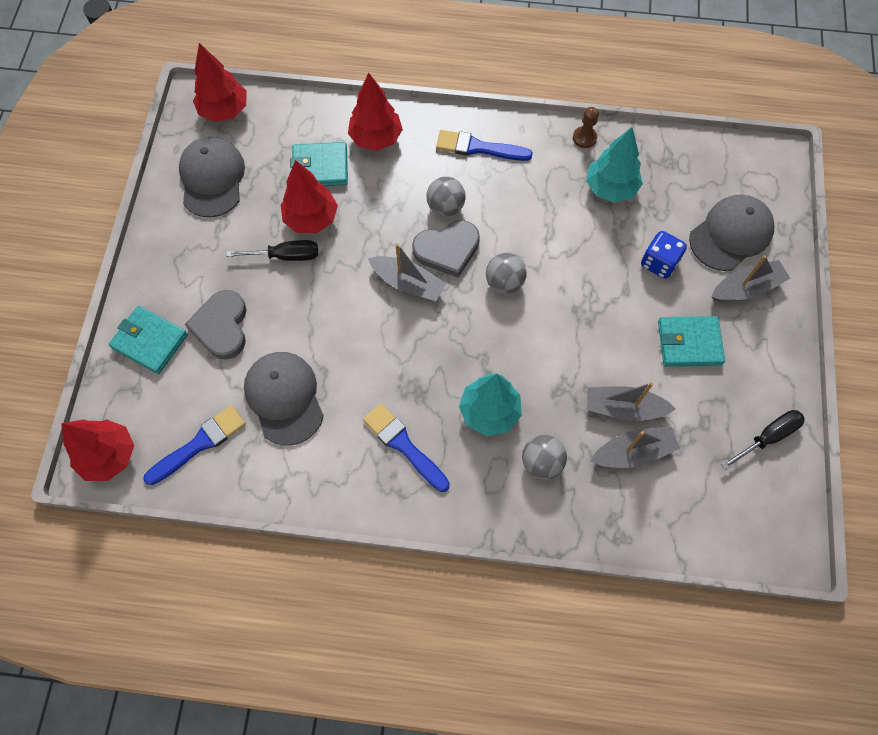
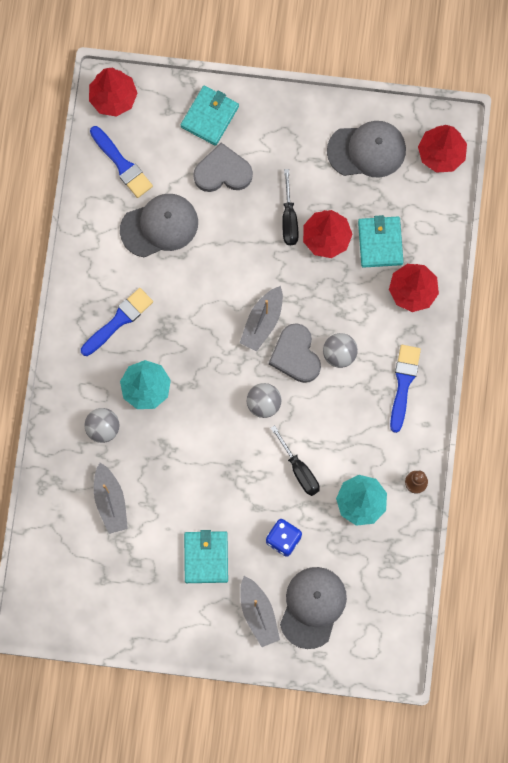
camera: 90 degrees right, 10 degrees up
(623, 408) = (148, 497): grey boat -> none
(731, 234) = (313, 607): grey cap -> grey cap turned 120 degrees counterclockwise
(768, 437) = (122, 613): black screwdriver -> black screwdriver (299, 470)

